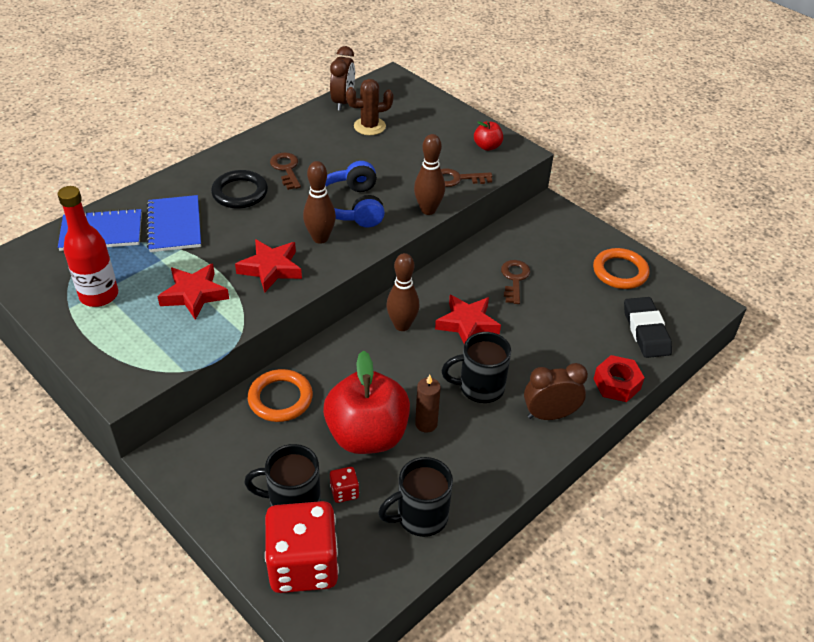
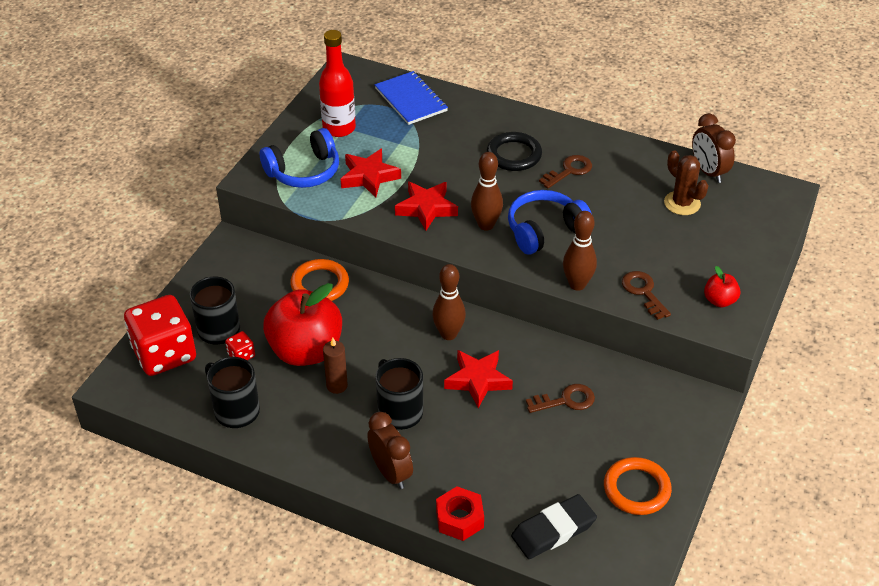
camera: 70 degrees right, 0 degrees up
(145, 341) = (304, 171): none -> blue headphones
(174, 225) = (445, 134): blue notebook -> none
(343, 102) = (708, 172): brown clock -> brown clock turned 75 degrees clockwise

